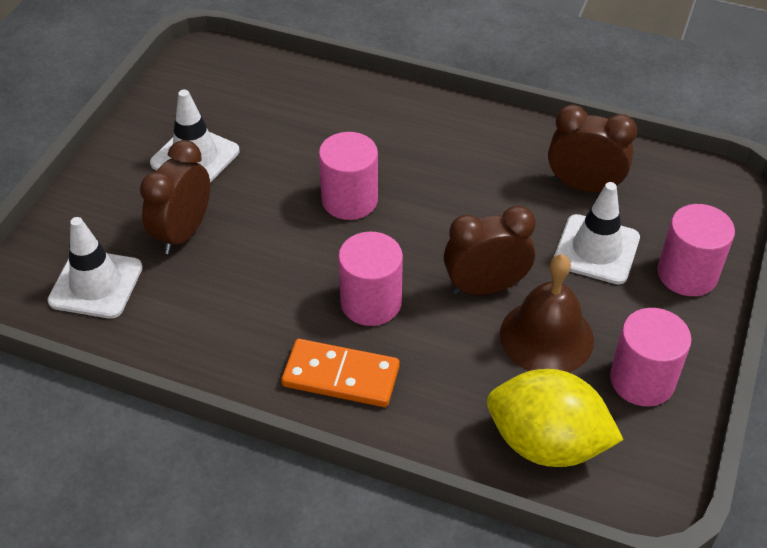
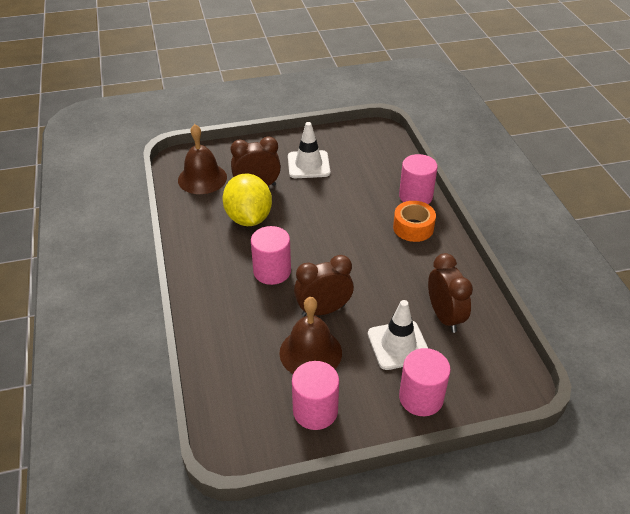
camera: 55 degrees right, 5 degrees down
(96, 284) = (202, 178): white traffic cone -> brown bell
(341, 376) = (215, 284): orange domino -> none
(349, 200) = (334, 229): pink cylinder -> pink cylinder (415, 196)
(417, 129) = (413, 227): none -> orange tape
(485, 287) = (323, 310): brown clock -> brown clock turned 60 degrees counterclockwise
(546, 443) = (235, 386): yellow lemon -> yellow lemon (248, 218)

